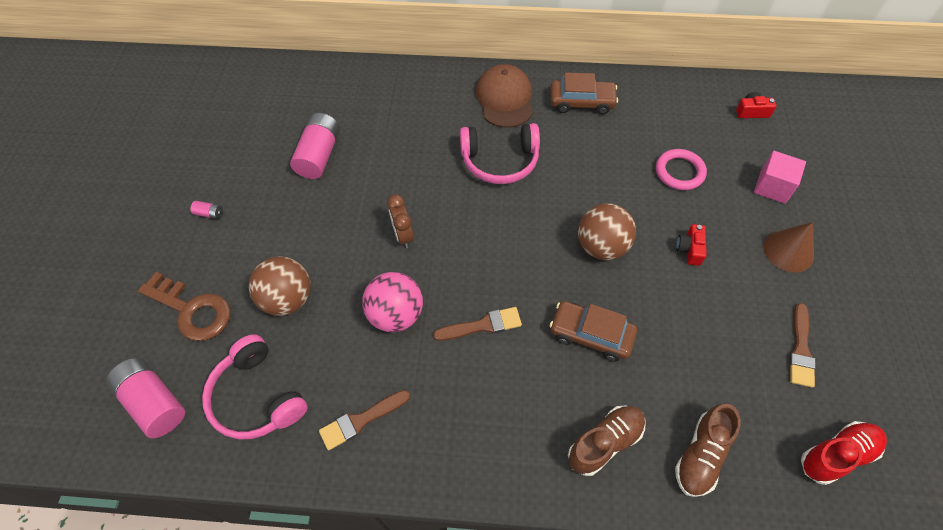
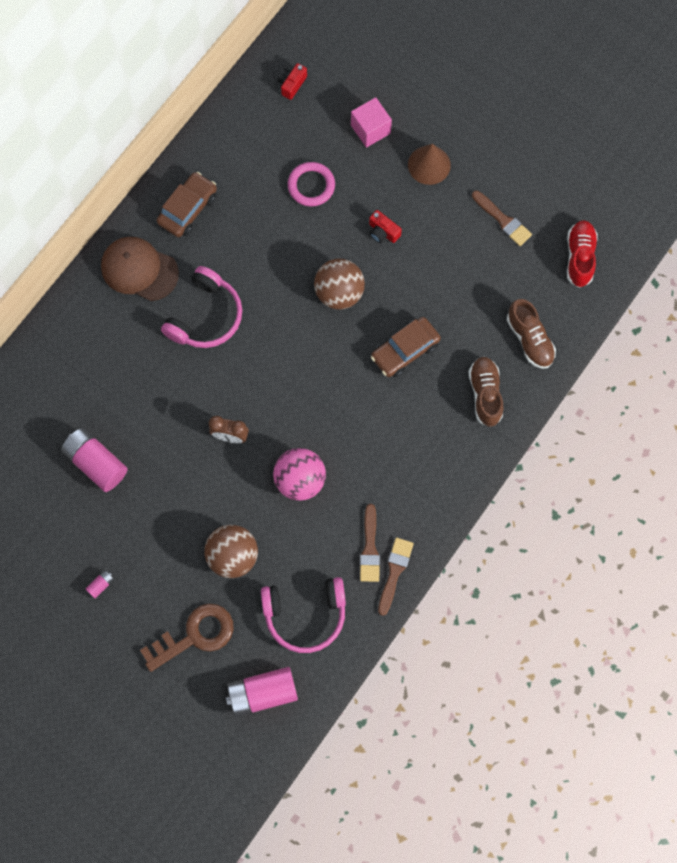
camera: 60 degrees left, 15 degrees up
(482, 325) = (349, 422): brown brush -> brown brush (394, 572)

